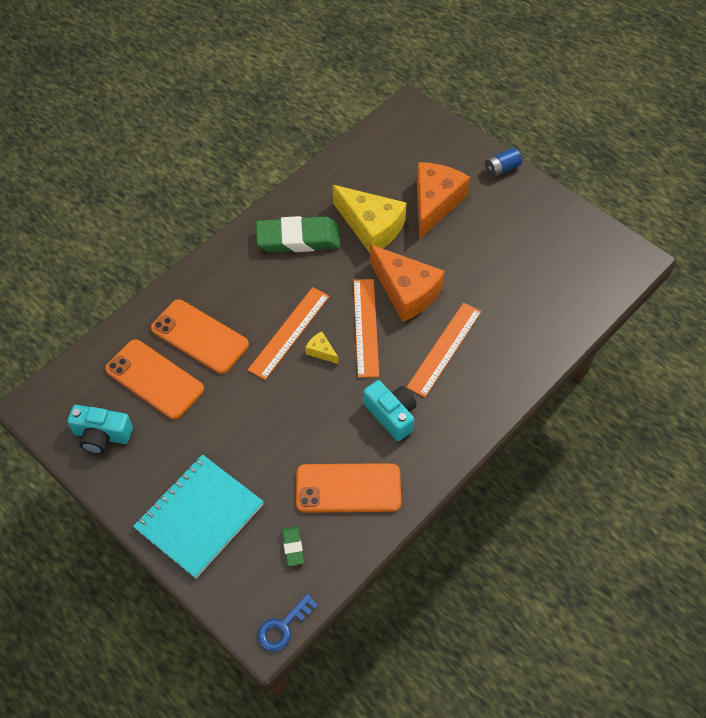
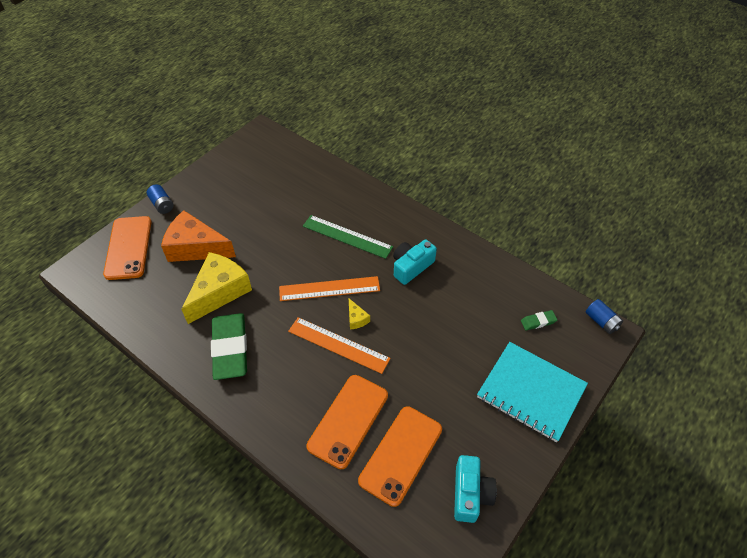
camera: 95 degrees left, 5 degrees down
(283, 627) = (601, 321): blue key -> blue battery
(321, 351) = (356, 318): yellow cheese -> yellow cheese turned 60 degrees counterclockwise
(348, 488) = (480, 290): orange phone -> orange phone (128, 247)
(406, 291) = (292, 263): orange cheese -> none
(444, 349) = (347, 236): orange ruler -> green ruler

